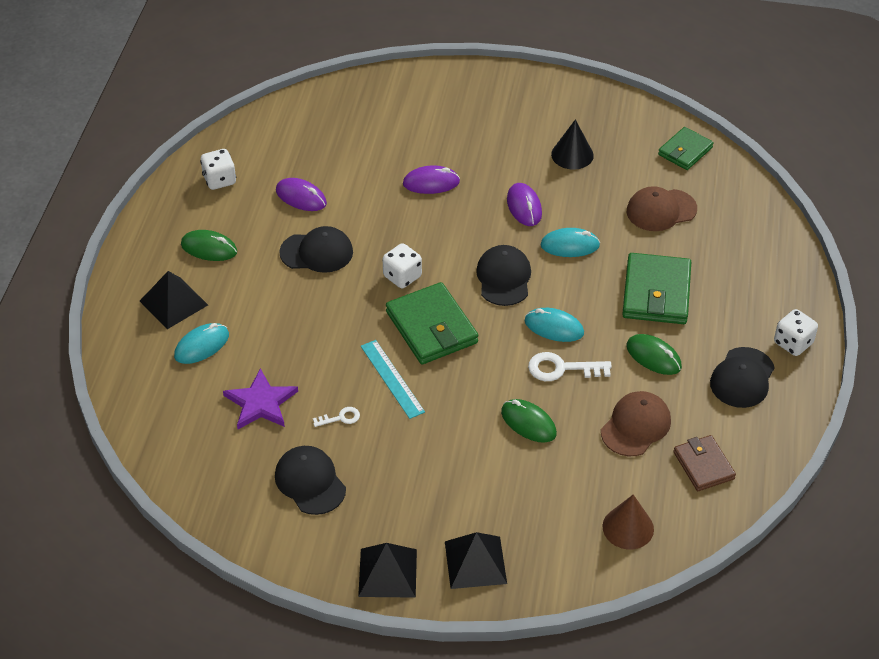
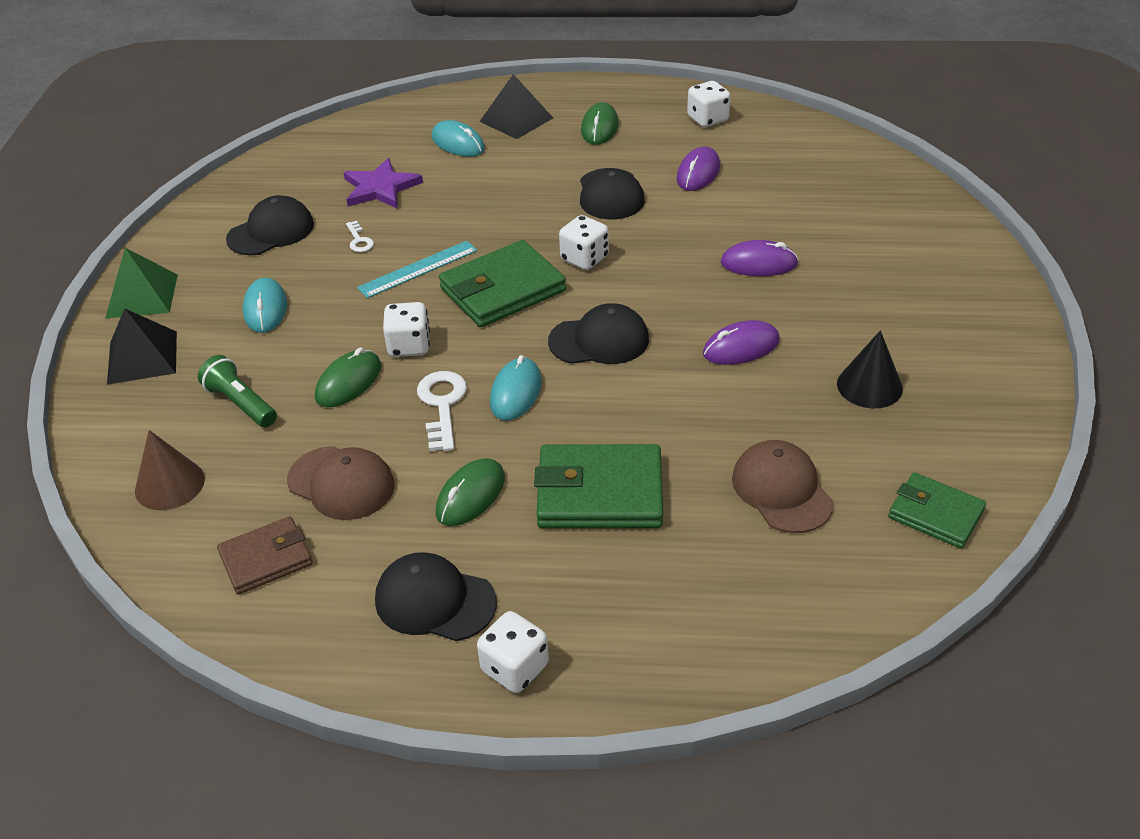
camera: 85 degrees right, 5 degrees down
(387, 572) = (142, 296): black pyramid -> green pyramid
(431, 183) = (758, 264): purple mouse -> purple mouse turned 75 degrees counterclockwise
(491, 386) = (409, 346): none -> white dice
(544, 490) = (240, 404): none -> green flashlight
(570, 245) = (676, 396): turquoise mouse -> turquoise mouse (265, 309)

